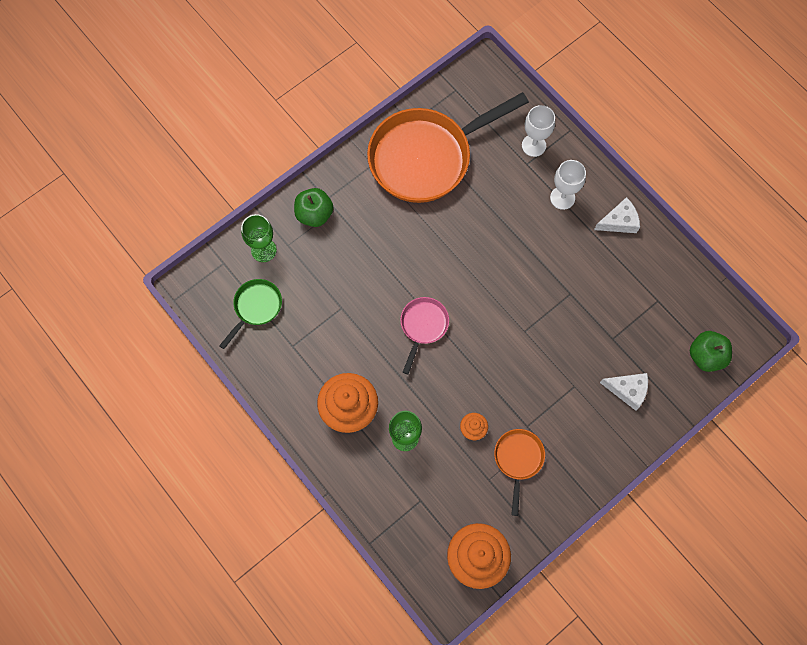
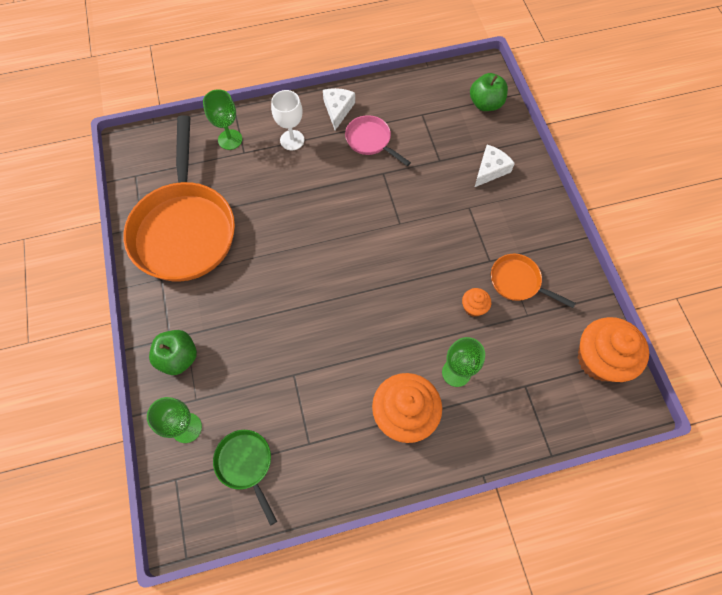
camera: 65 degrees left, 5 degrees down
(423, 326) = (352, 306): pink pan -> pink pan (370, 141)
(533, 145) = (230, 139): white goblet -> green goblet

